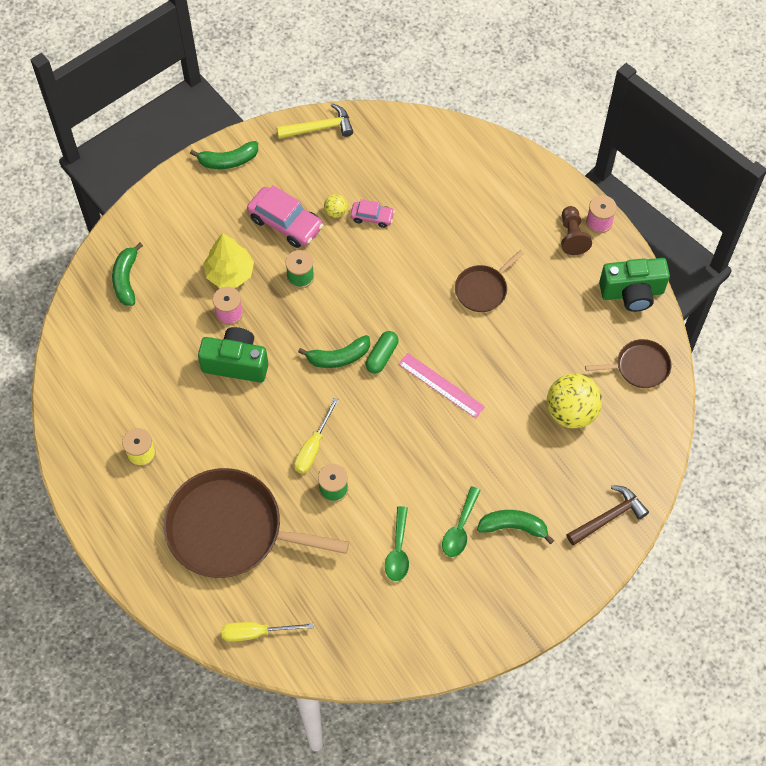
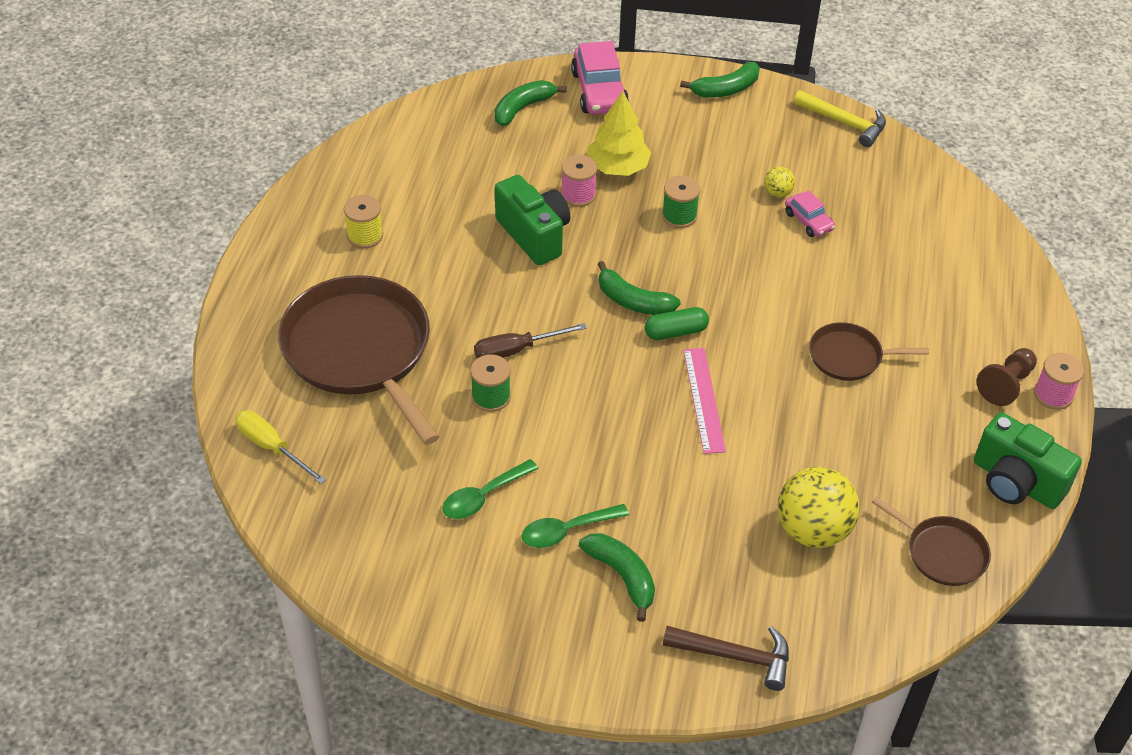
camera: 45 degrees right, 15 degrees down
(228, 160) = (725, 89): green banana -> green banana turned 60 degrees counterclockwise
(285, 223) = (718, 168): pink car -> pink car (599, 91)
(313, 447) = (516, 350): yellow screwdriver -> brown screwdriver

